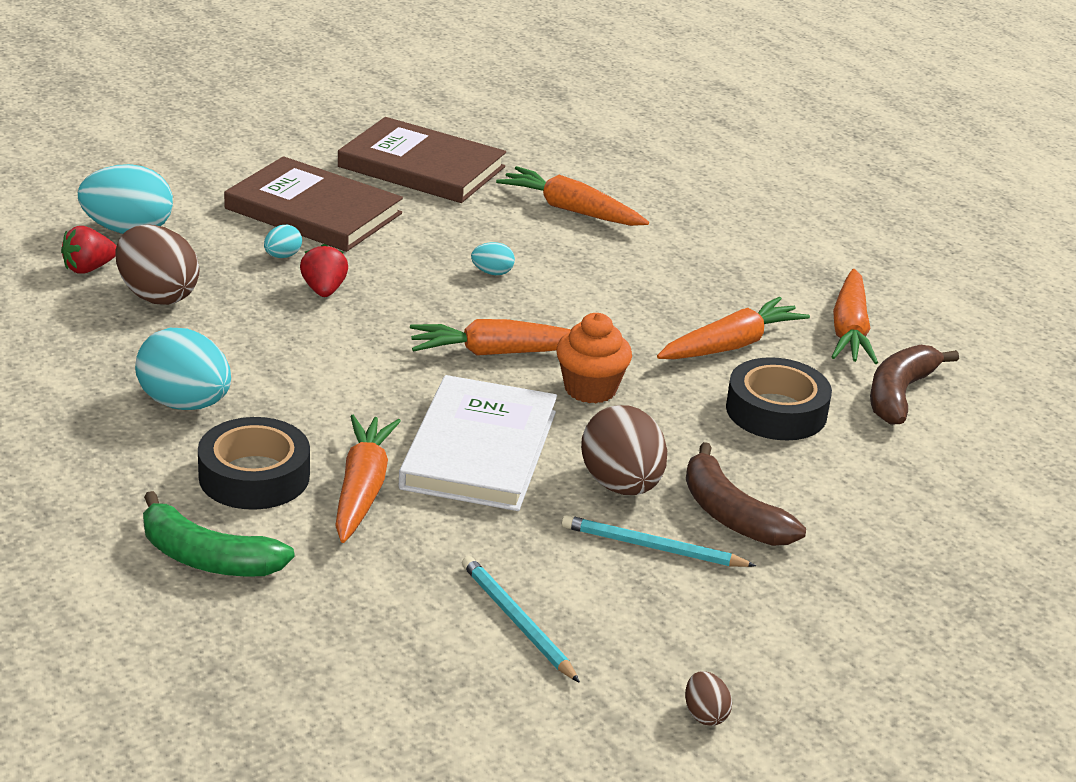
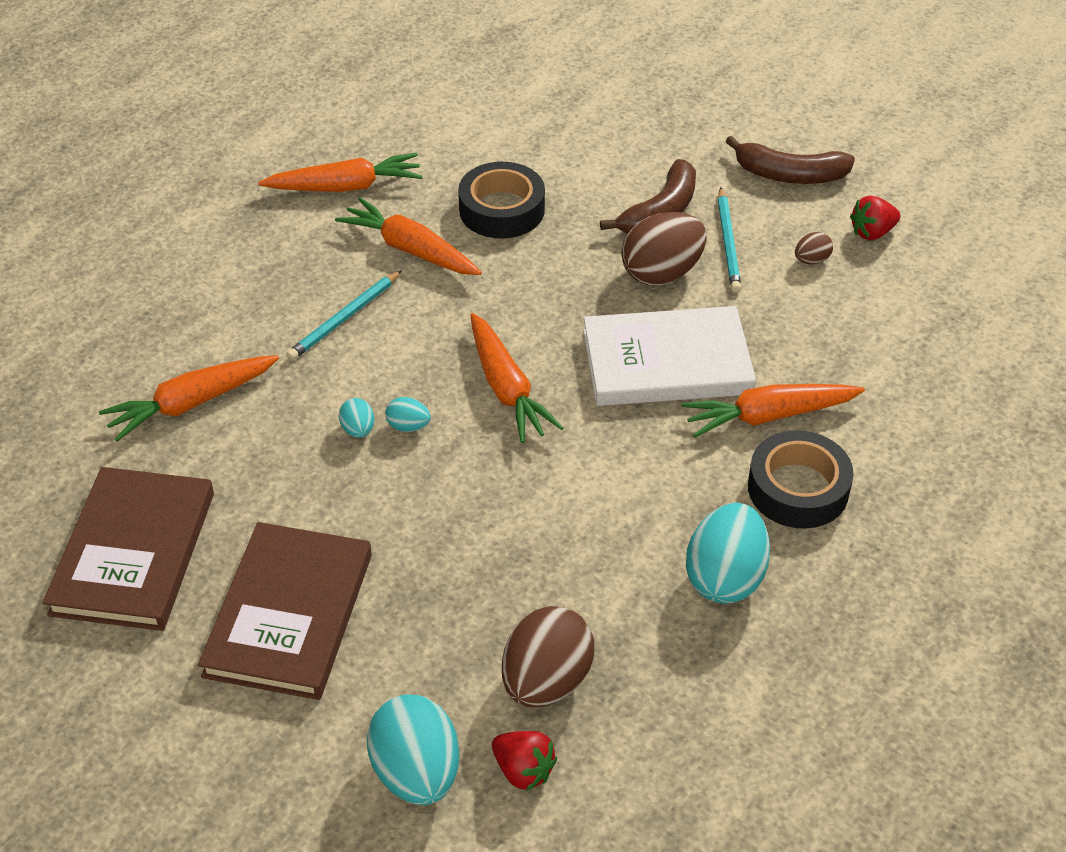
camera: 105 degrees left, 15 degrees up
(207, 558) = (920, 478): green banana -> none
(282, 256) = (406, 605): turquoise egg -> turquoise egg (408, 426)
(324, 290) = (461, 546): red strawberry -> red strawberry (872, 232)
(517, 621) = (862, 291): turquoise pencil -> turquoise pencil (344, 318)
(571, 210) = (191, 404): orange carrot -> orange carrot turned 45 degrees clockwise
(590, 389) = (533, 318): orange cupcake -> none
(705, 715) = (885, 190): brown egg -> brown egg (811, 260)
(899, 394) = (436, 150): brown banana -> brown banana (789, 175)

